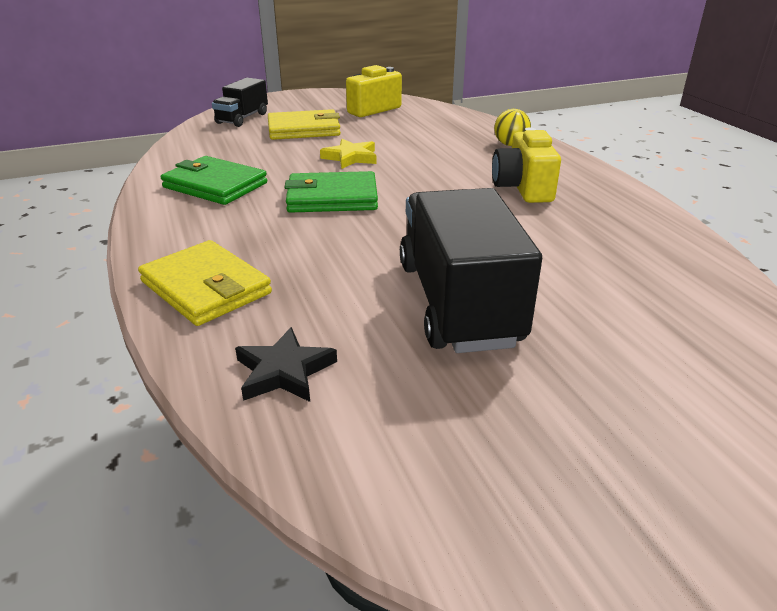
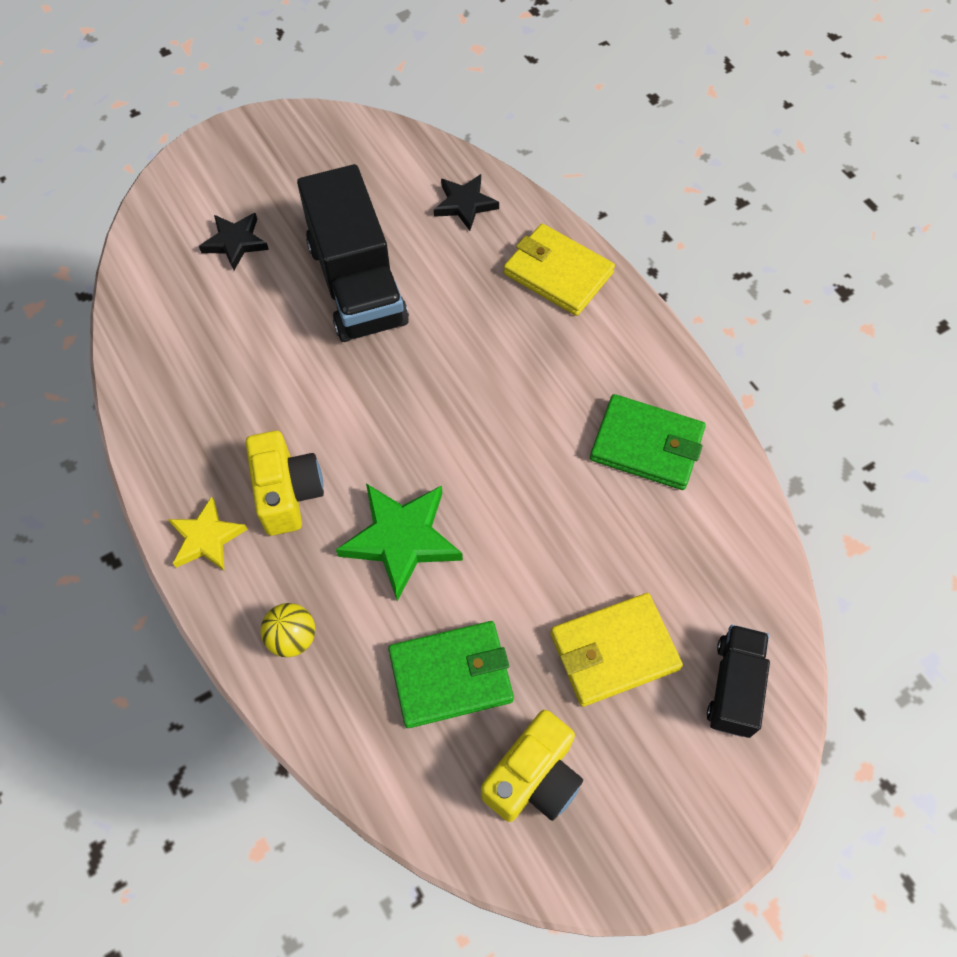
camera: 170 degrees right, 30 degrees up
(332, 198) = (503, 436): green wallet -> green wallet (451, 676)
(350, 157) = (512, 552): yellow star -> yellow star (206, 538)
(431, 166) = (401, 539): none -> green star
(639, 363) = (235, 242): none -> black star

